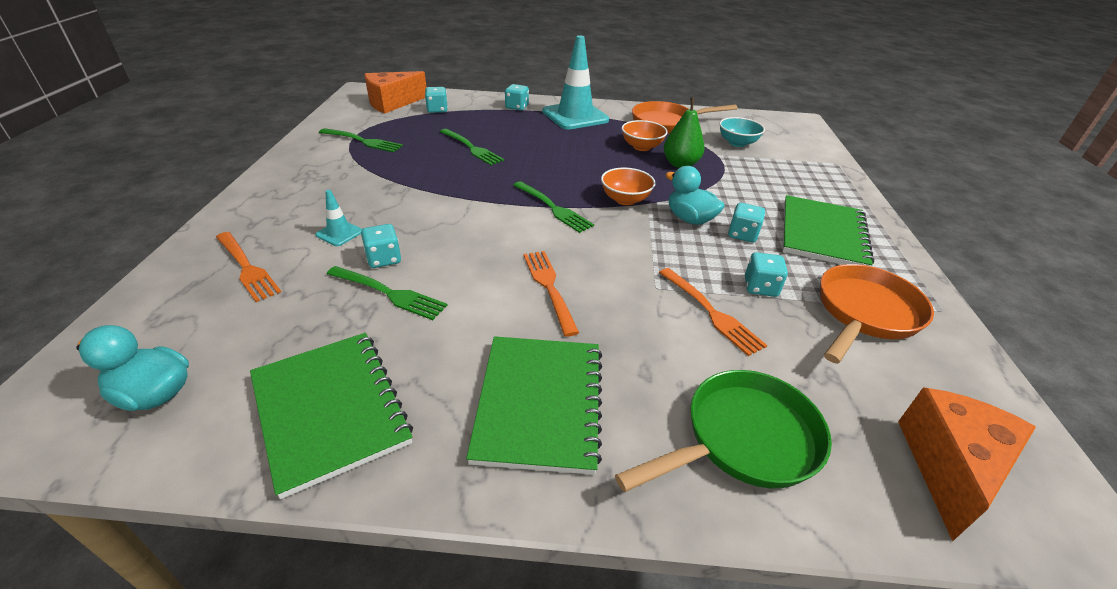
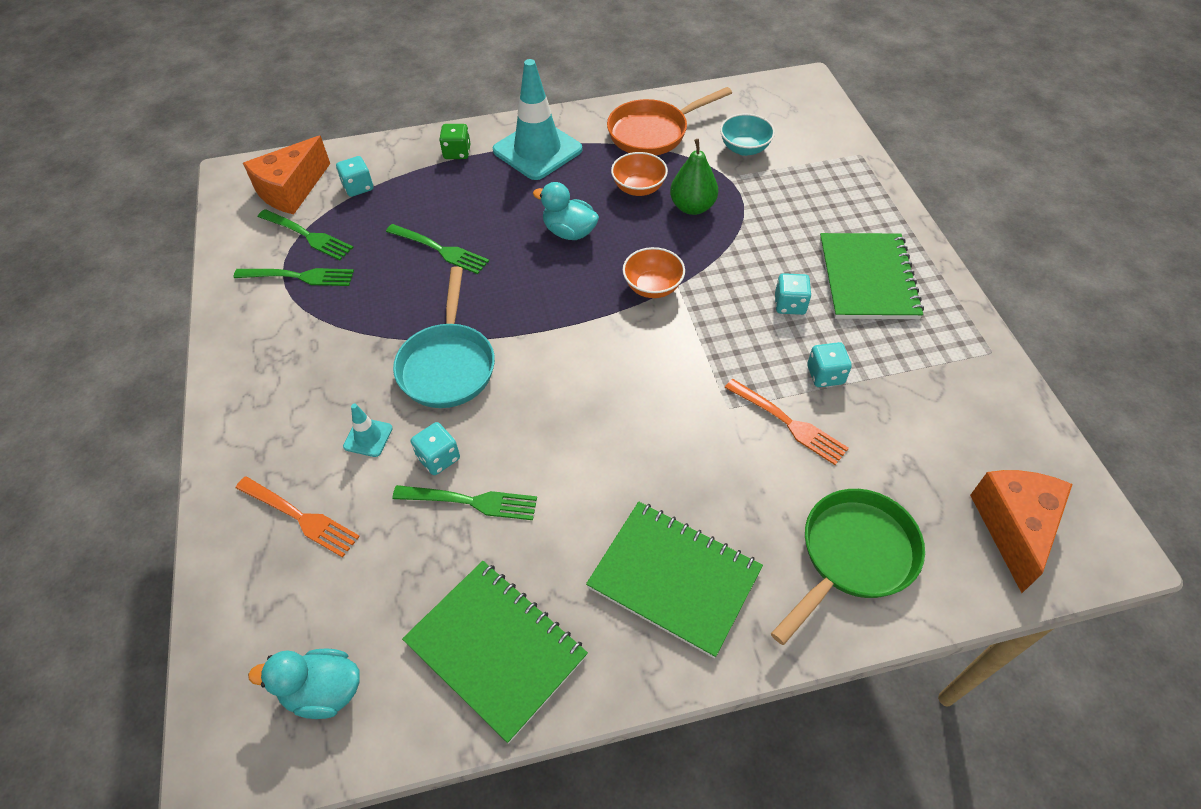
camera: 15 degrees left, 15 degrees up
(432, 207) = (448, 365): none -> turquoise pan
(517, 107) = (457, 152): turquoise dice -> green dice
(539, 403) = (674, 578): green notebook -> green notebook turned 45 degrees counterclockwise
(549, 287) = (625, 441): orange fork -> none
(553, 208) = (581, 325): green fork -> green fork (307, 236)
(689, 219) = (730, 297): turquoise duck -> turquoise duck (569, 232)
(865, 313) = (925, 379): orange pan -> none

